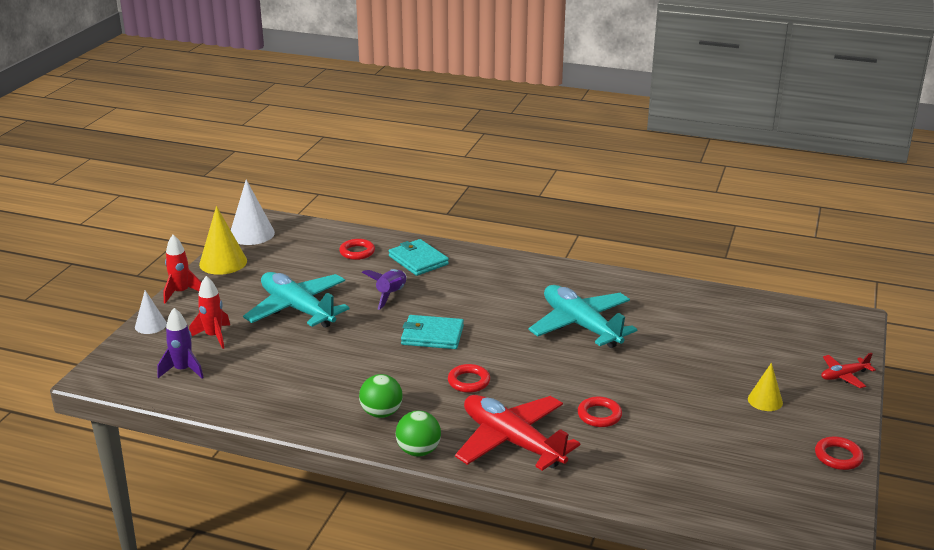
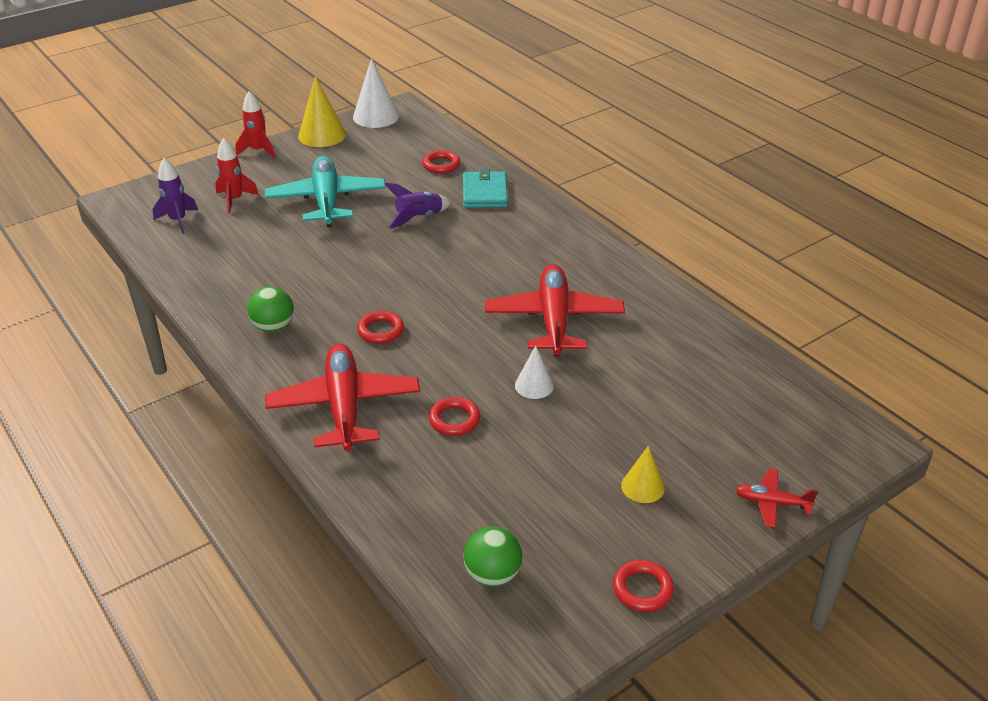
camera: 35 degrees right, 10 degrees up
(150, 325) = (203, 171): white cone -> white cone (534, 385)
(418, 451) = (258, 377): green ball -> green ball (492, 574)
(432, 335) = (405, 272): turquoise wallet -> none
(581, 326) = (554, 320): turquoise plane -> red plane

